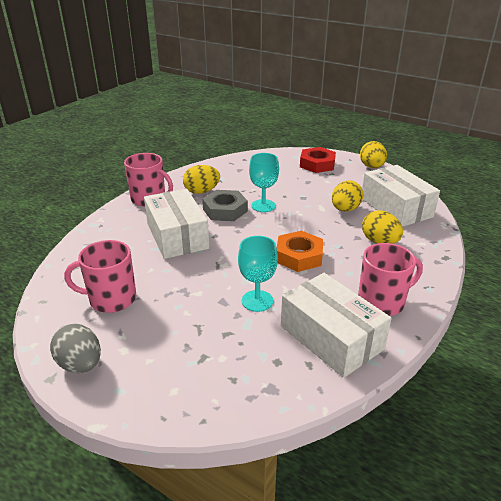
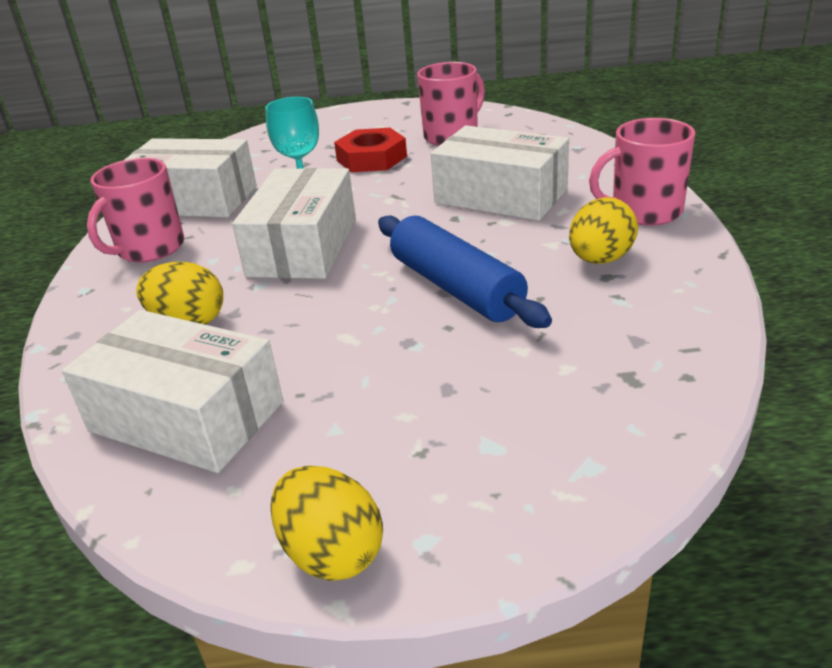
camera: 145 degrees right, 0 degrees up
(80, 364) = (397, 111): grey egg -> none
(225, 210) = (503, 251): grey nut -> none
(263, 206) = (455, 288): turquoise goblet -> blue rolling pin
(299, 256) = (303, 247): orange nut -> white box
(317, 164) = (496, 466): red nut -> red nut (371, 158)
(345, 209) = (296, 356): yellow egg -> none

